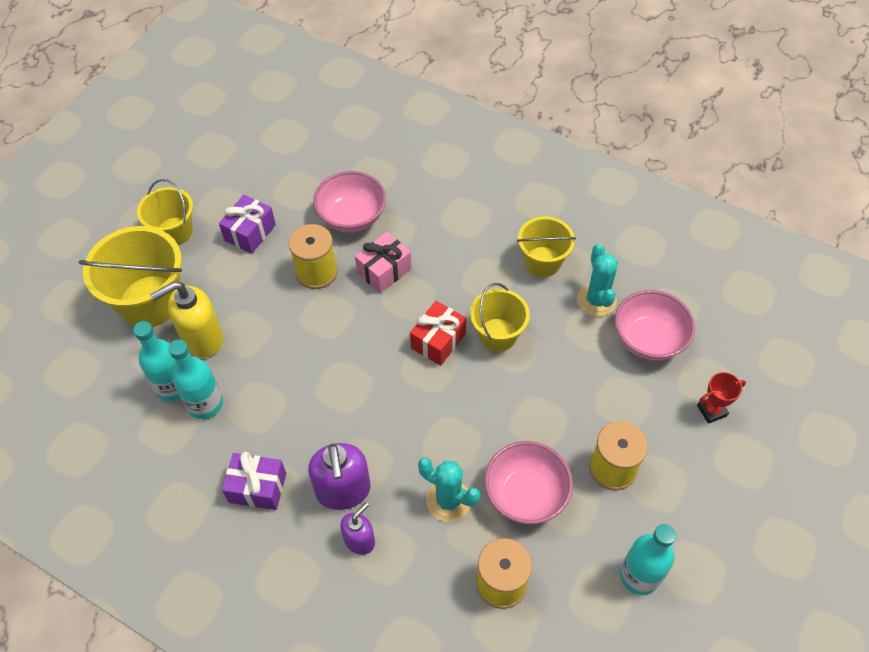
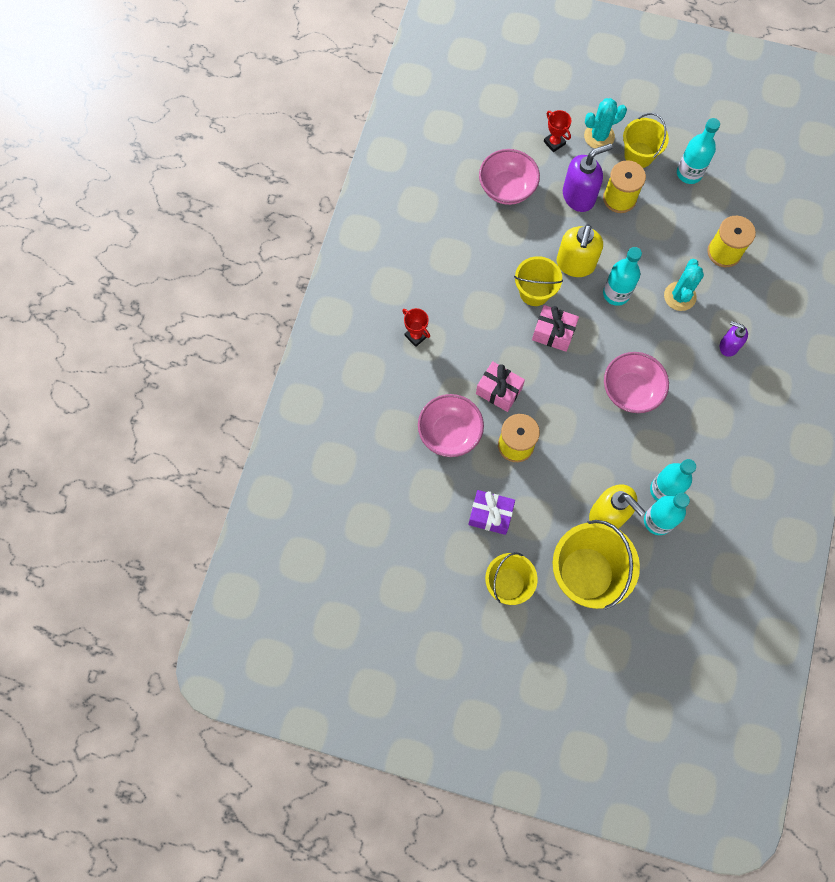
camera: 105 degrees left, 15 degrees up
(257, 488) = (716, 427): purple gift -> none
(343, 491) = (697, 367): purple soap dispenser -> purple soap dispenser (579, 196)
(438, 341) = (553, 333): red gift -> pink gift
(472, 424) = (616, 294): none -> turquoise bottle
(473, 210) = (416, 336): none -> red trophy
(525, 388) = (575, 264): none -> yellow soap dispenser
(525, 494) = (658, 249): pink bowl -> pink bowl (630, 391)
(542, 261) = (455, 272): yellow bucket -> yellow bucket (639, 155)
(596, 300) = (481, 228): turquoise cactus -> turquoise cactus (599, 136)

